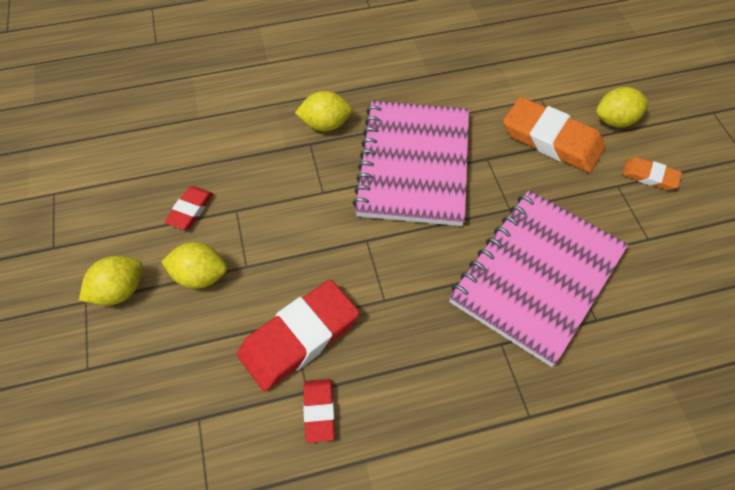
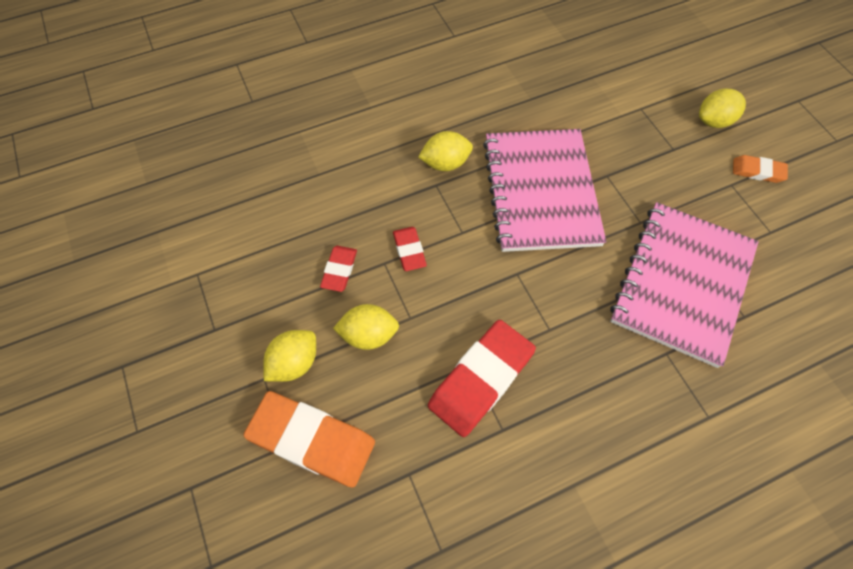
camera: 10 degrees left, 5 degrees up
(319, 411) = (519, 447): red eraser -> red eraser (409, 250)
(551, 140) = (661, 148): orange eraser -> orange eraser (312, 440)

